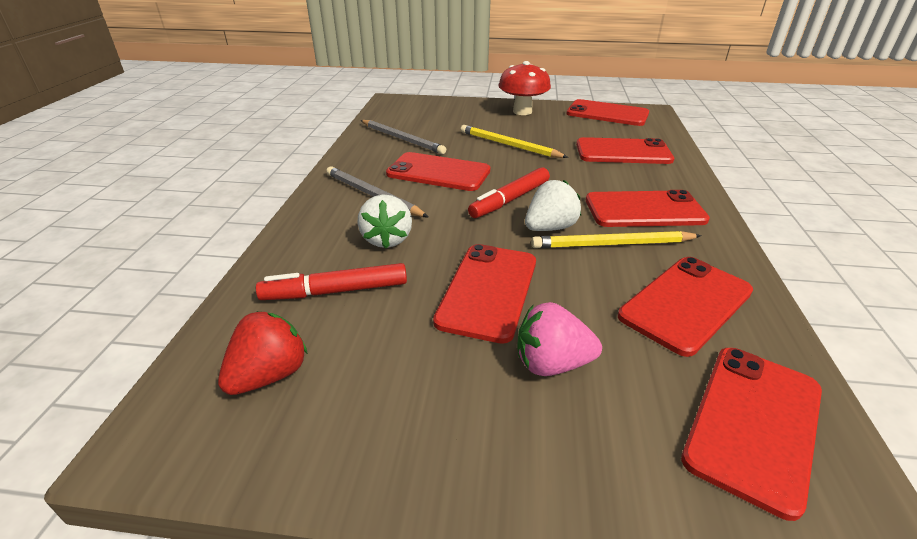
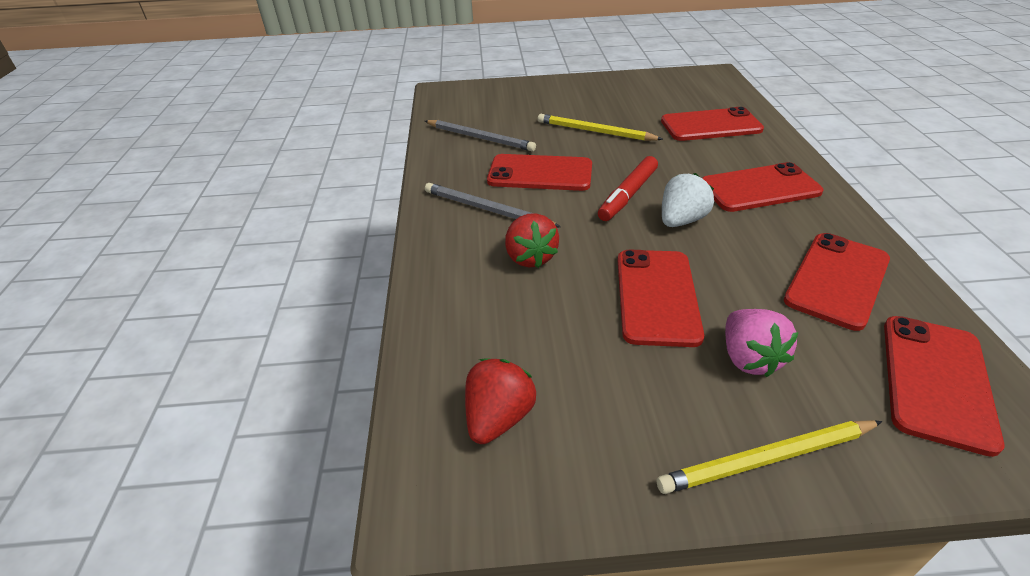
camera: 10 degrees left, 5 degrees up
(335, 291) = (511, 321): red marker -> none
(387, 239) = (530, 257): white strawberry -> red strawberry
(522, 111) = (588, 89): red mushroom -> none
(551, 364) = (749, 358): pink strawberry -> pink strawberry turned 90 degrees counterclockwise
(607, 114) = (675, 81): red phone -> none
(612, 244) = (746, 229): yellow pencil -> yellow pencil (767, 459)

